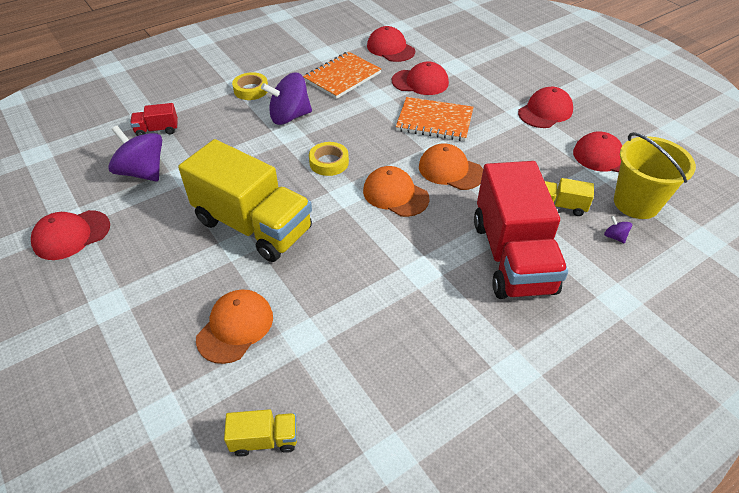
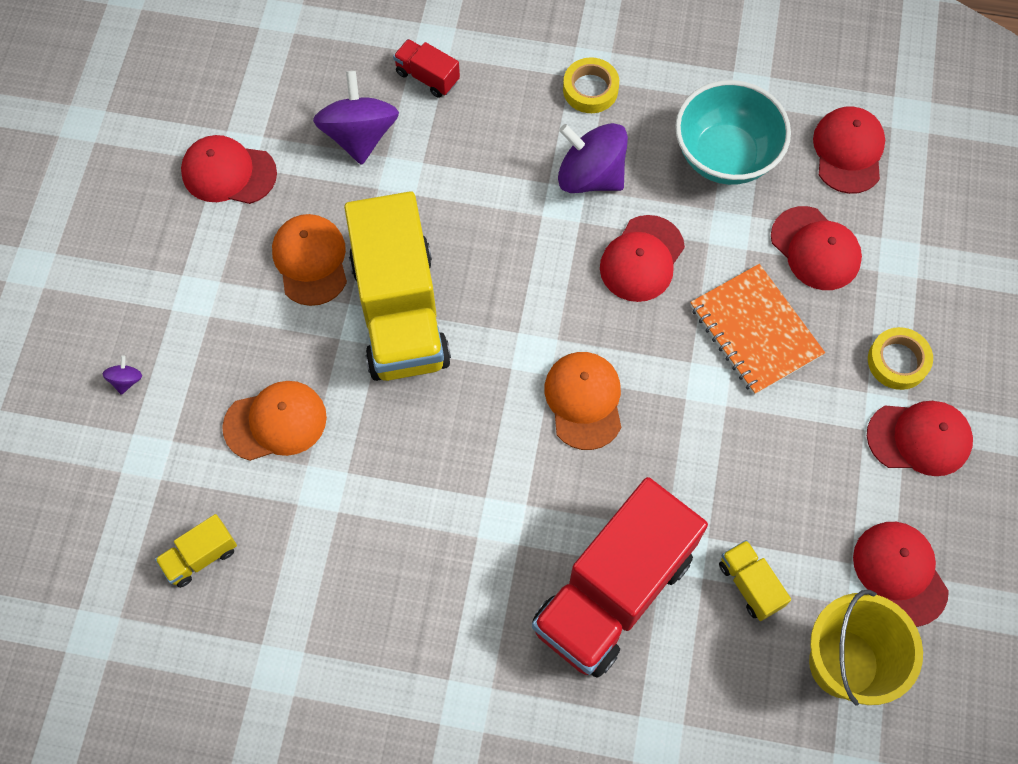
camera: 45 degrees right, 20 degrees up
(264, 439) = (200, 556): yellow truck -> yellow truck turned 105 degrees clockwise
(329, 162) = (562, 289): yellow tape -> yellow tape (897, 361)
(342, 77) = (725, 156): orange notebook -> turquoise bowl
(352, 129) = (642, 259): none -> red cap
(450, 170) = (684, 422): orange cap -> orange cap (311, 260)
(614, 237) = (756, 676): purple spinning top -> purple spinning top (126, 380)

